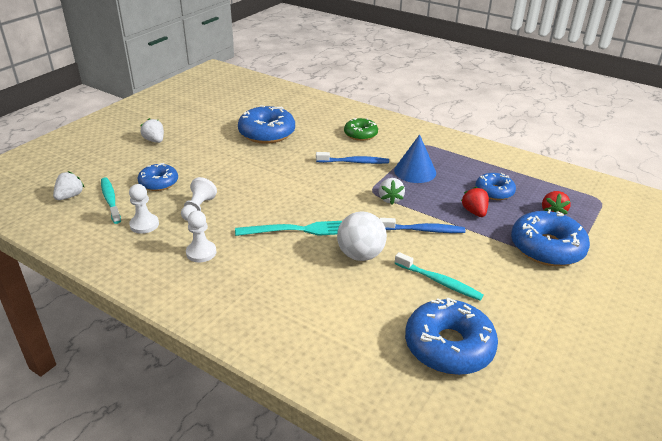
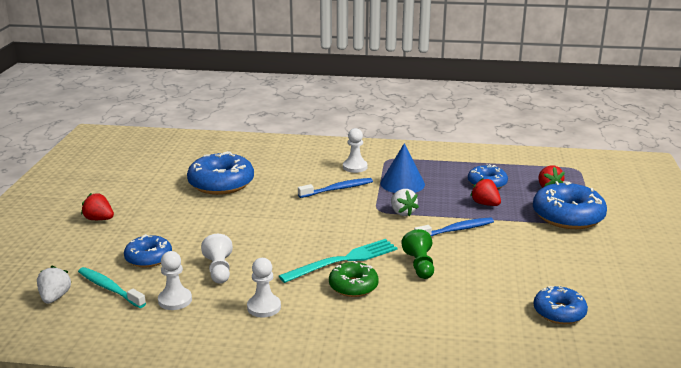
camera: 25 degrees left, 10 degrees down
(154, 140) = (99, 219): white strawberry -> red strawberry
(360, 134) = (320, 163): green donut -> green donut (353, 286)
(360, 255) = (419, 265): white ball -> green pawn
(387, 145) = (355, 167): none -> white pawn
(439, 281) = (506, 266): turquoise toothbrush -> none
(448, 346) = (559, 312): blue donut -> blue donut, size x0.60

